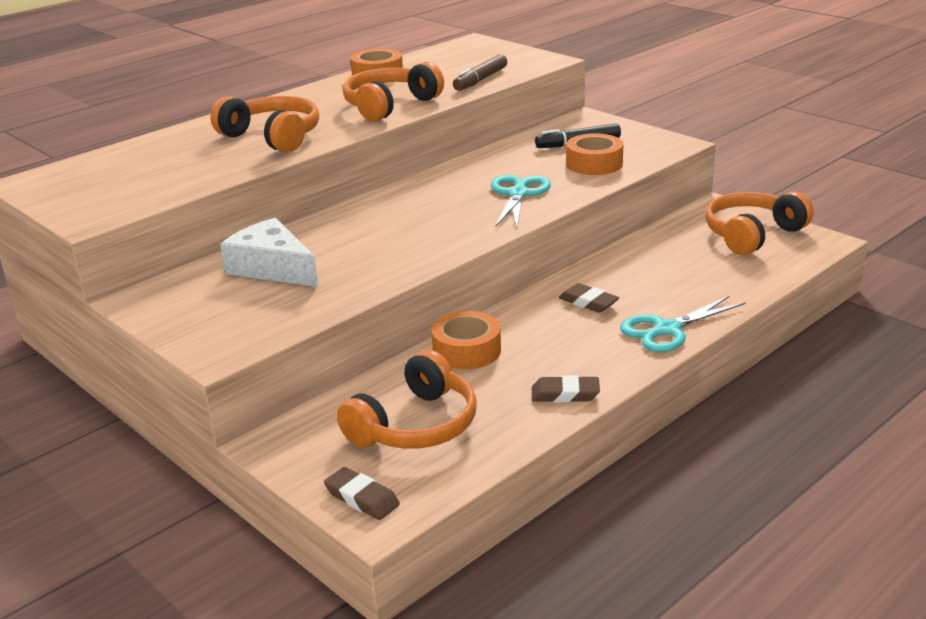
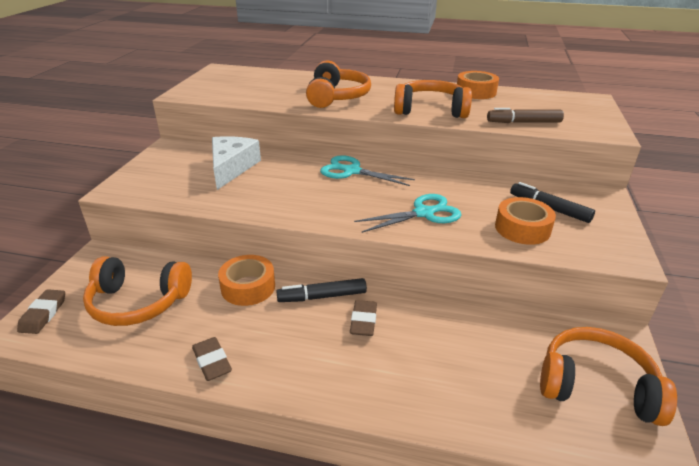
camera: 55 degrees right, 5 degrees up
(530, 313) = (322, 296): none -> black marker
(667, 330) = (354, 387): turquoise scissors -> turquoise scissors (351, 171)

